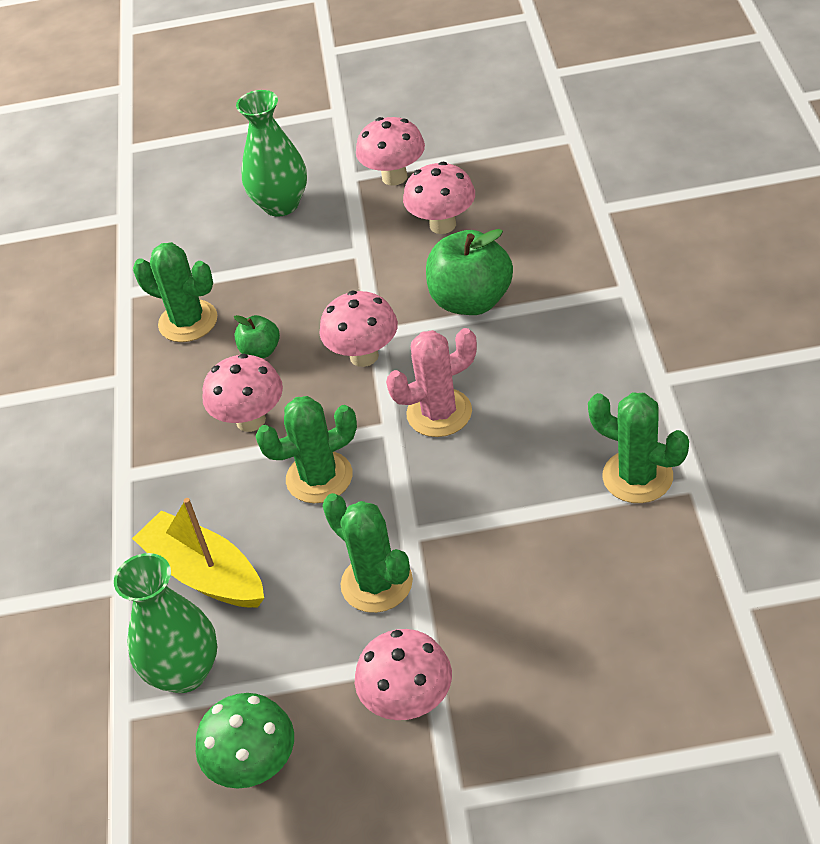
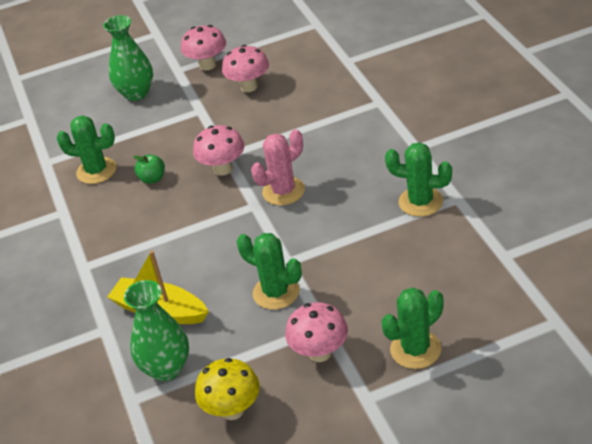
camera: 15 degrees left, 5 degrees down
(251, 420) = (160, 219): pink mushroom -> none
(255, 767) = (232, 410): green mushroom -> yellow mushroom
(319, 477) = (217, 242): green cactus -> green cactus (415, 349)
(471, 301) = (282, 126): green apple -> none

